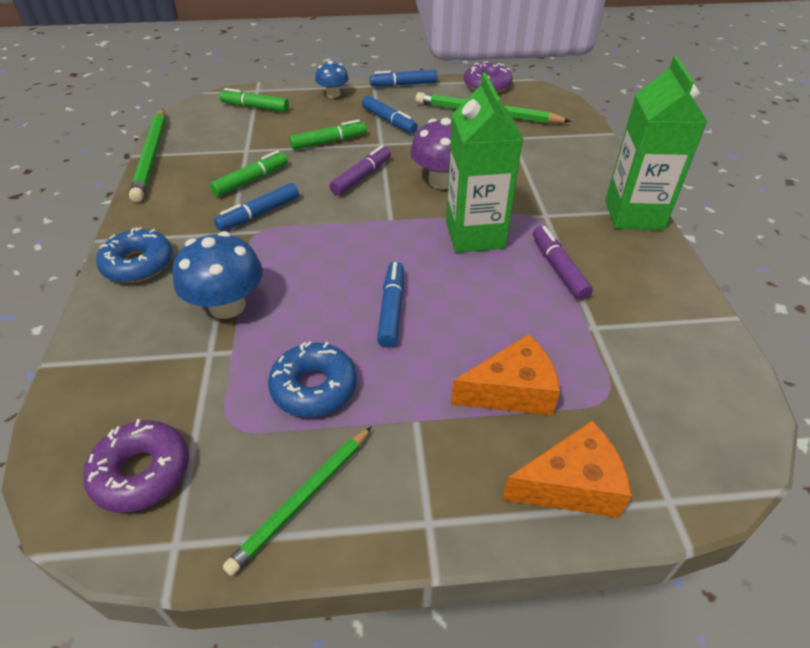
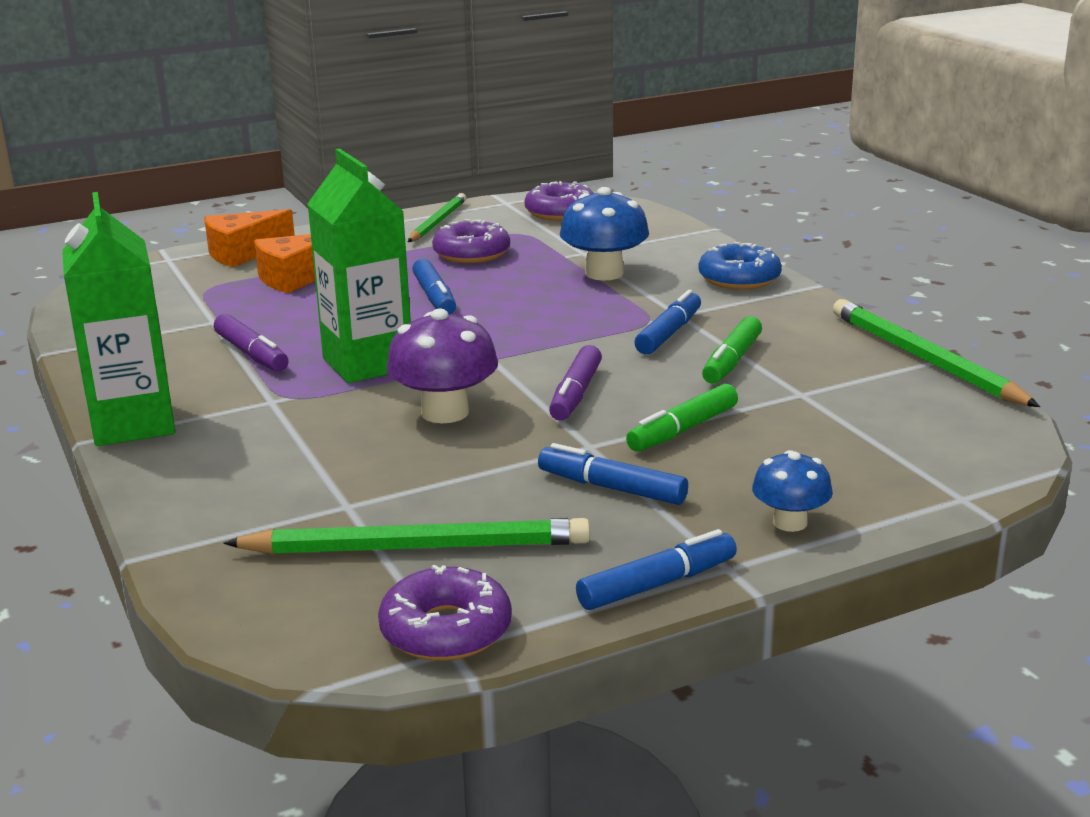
camera: 160 degrees right, 20 degrees down
(255, 107) = (902, 461): green marker -> none
(314, 387) = (471, 253): blue donut -> purple donut

